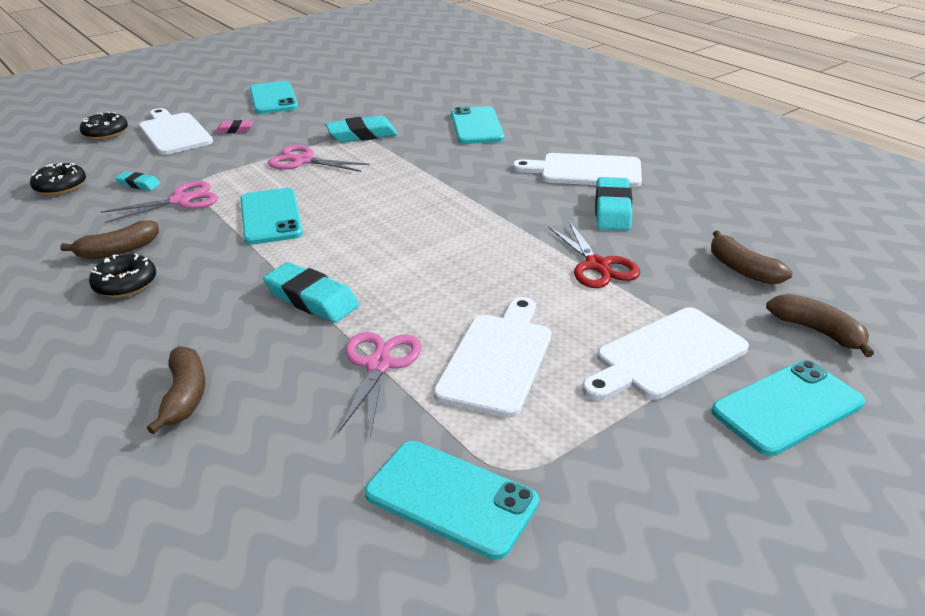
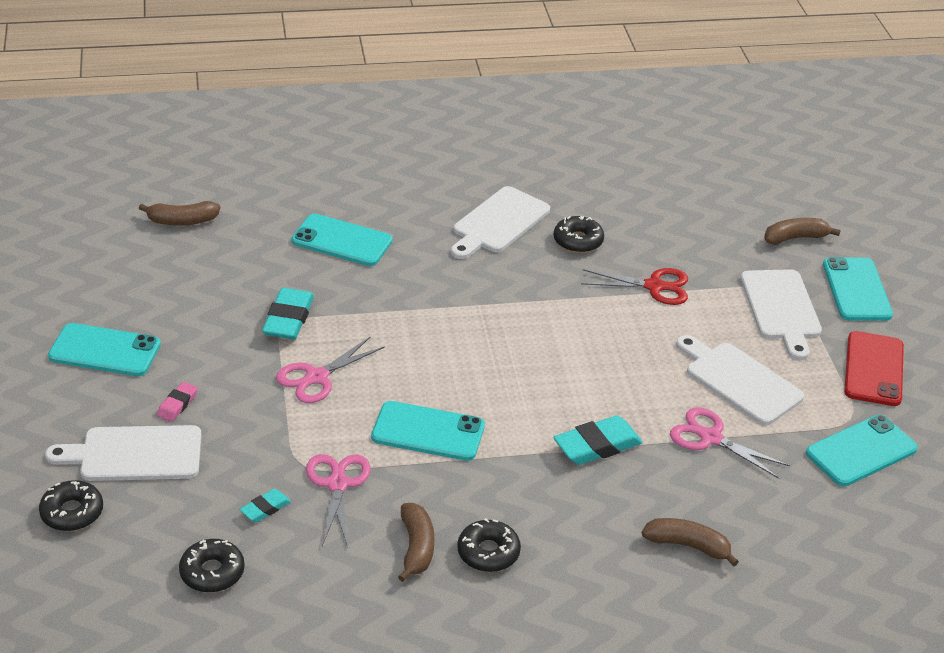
camera: 65 degrees left, 5 degrees up
(612, 210) = (578, 241): turquoise eraser -> black donut
(637, 466) = (873, 369): none -> red phone
(742, 269) = (707, 227): brown banana -> brown banana (182, 221)

